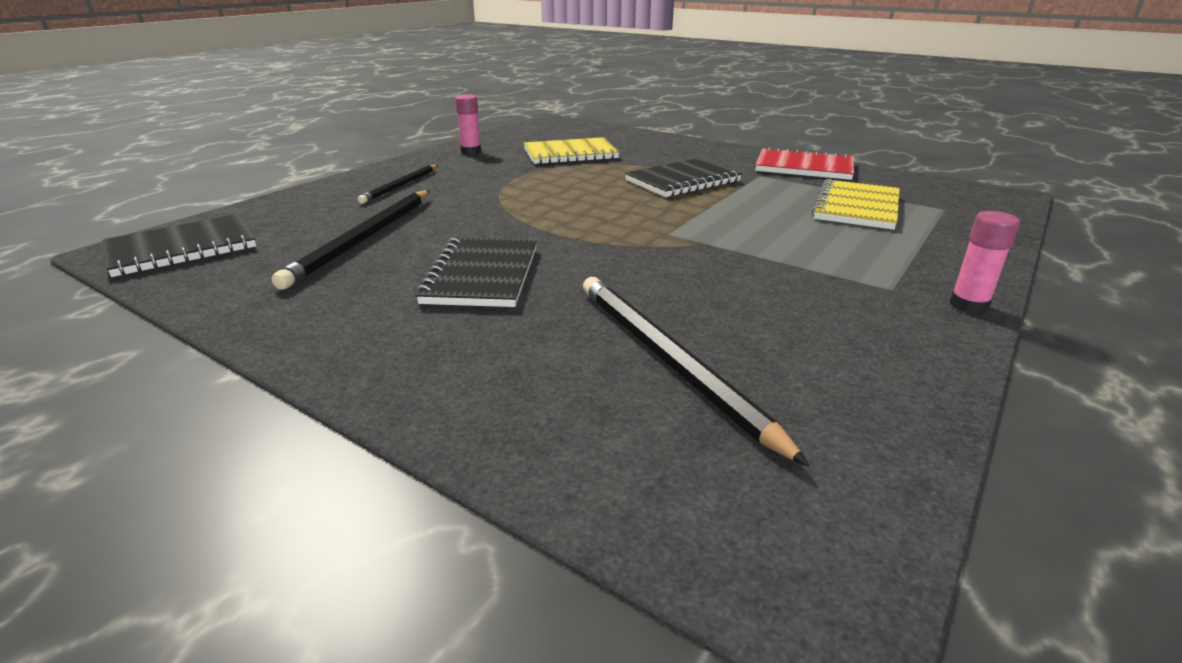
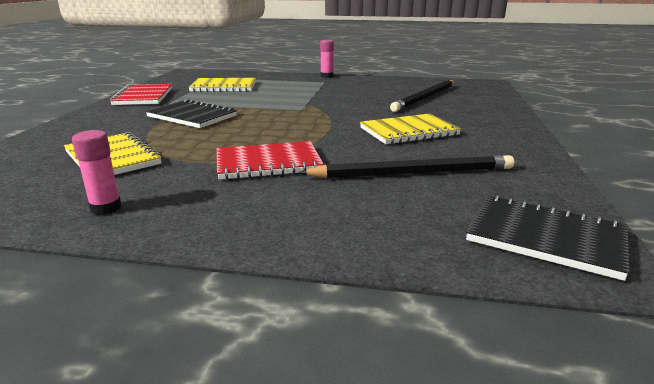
camera: 115 degrees left, 5 degrees down
(400, 186) = (275, 203): black pencil -> none
(482, 275) = (409, 131): black notebook -> yellow notebook
(483, 193) = (268, 163): none -> red notebook

